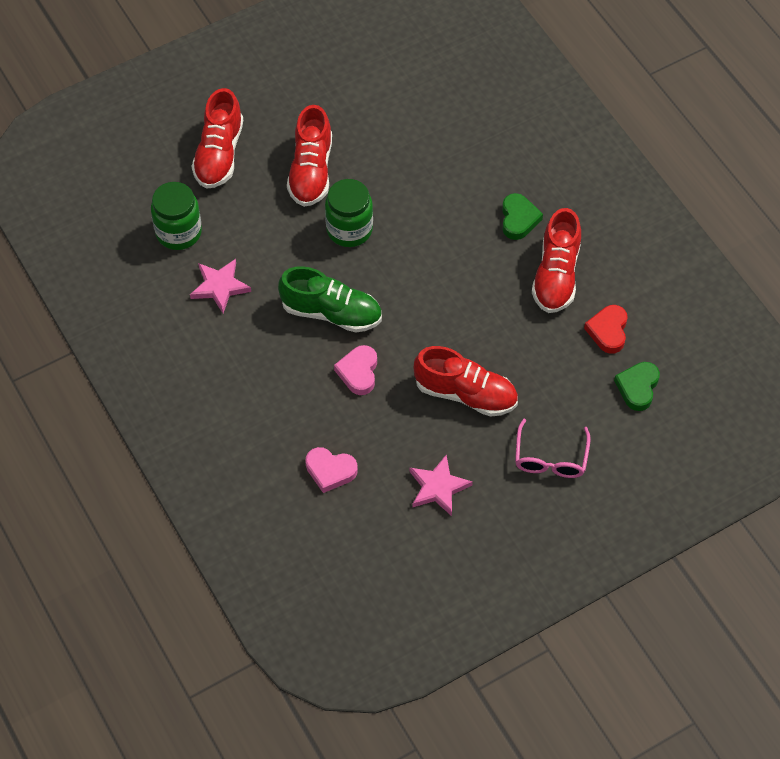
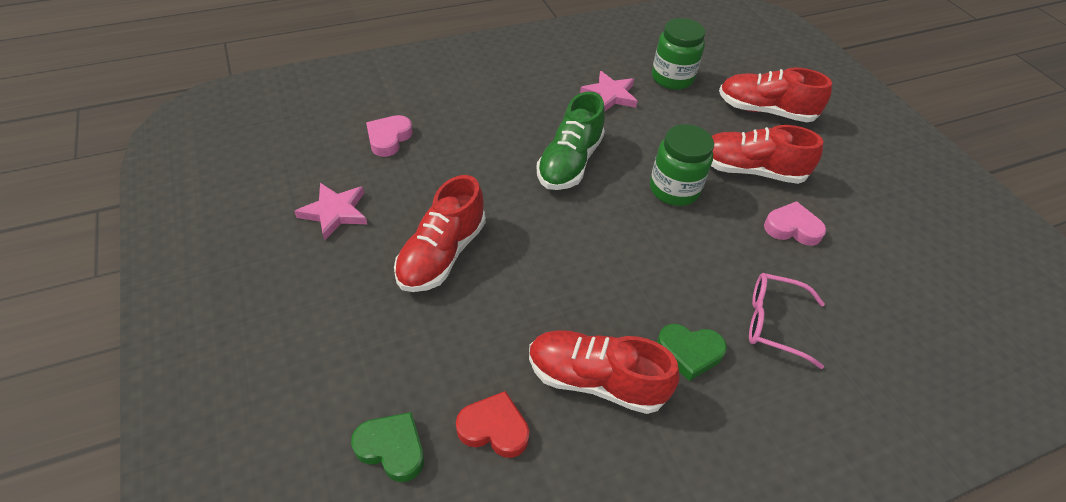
camera: 95 degrees right, 10 degrees down
(358, 372) = (494, 172): pink heart -> pink heart (792, 228)
(550, 458) = (325, 320): pink glasses -> pink glasses (773, 322)

